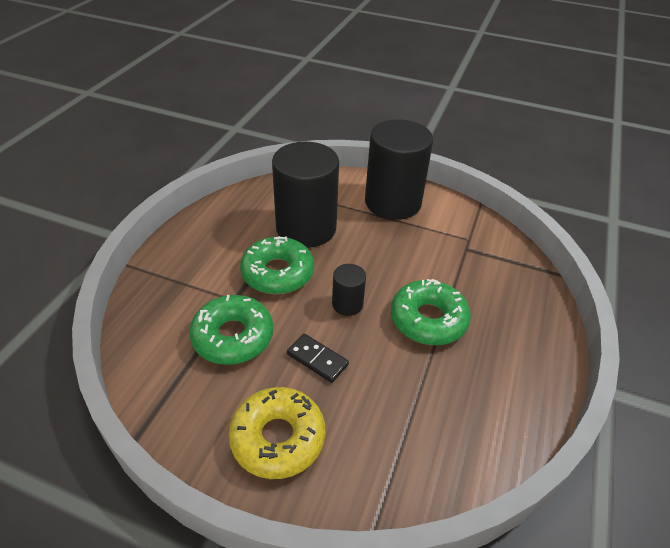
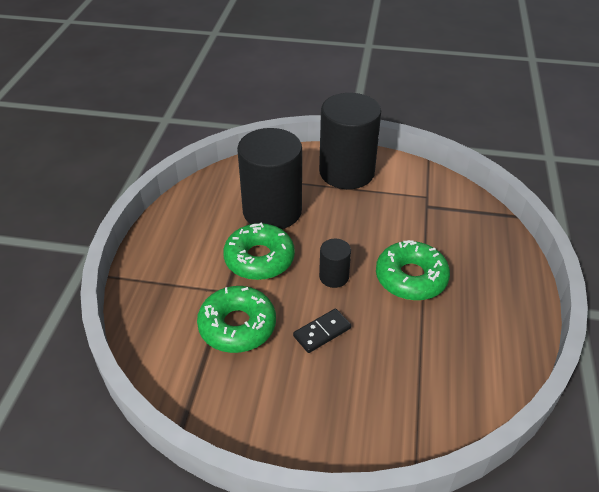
camera: 10 degrees left, 0 degrees up
(278, 438) = (309, 407): yellow donut -> none
(317, 359) = (322, 332): black domino -> black domino turned 60 degrees counterclockwise

